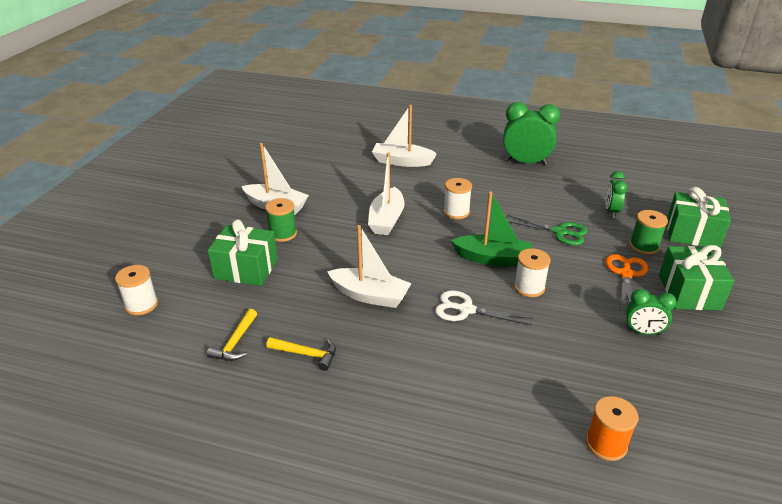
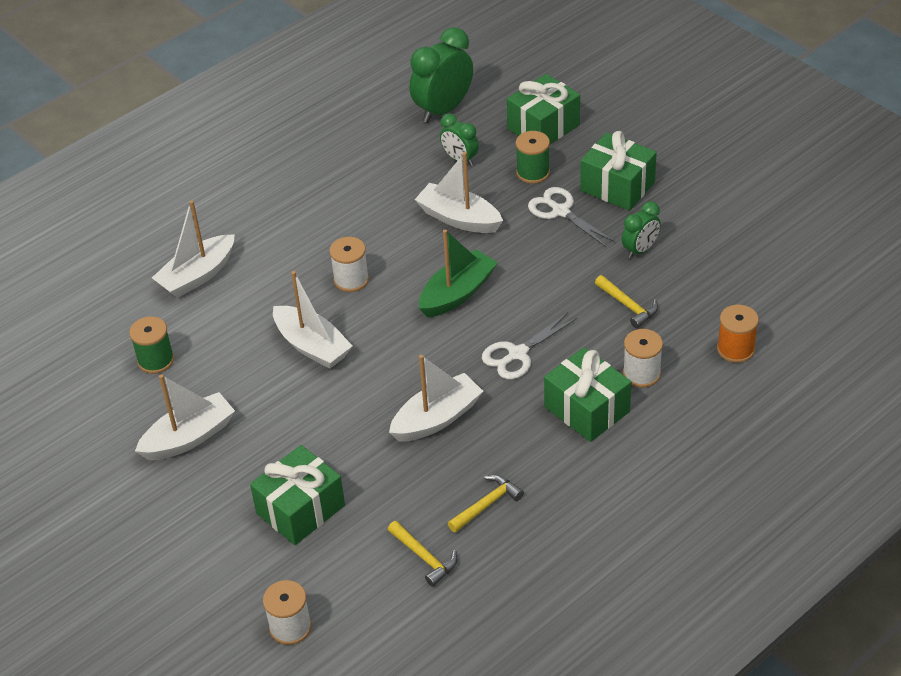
camera: 55 degrees left, 10 degrees up
(283, 234) = (257, 452): green spool -> green spool (156, 360)
(446, 371) = (587, 409): none -> green gift
(526, 162) = (307, 169): green clock -> green clock (443, 110)
(529, 287) = (523, 291): white spool -> white spool (641, 373)
(559, 232) = (459, 218): green scissors -> white boat
(577, 350) = (628, 306): none -> yellow hammer
(626, 274) = (560, 211): orange scissors -> white scissors

